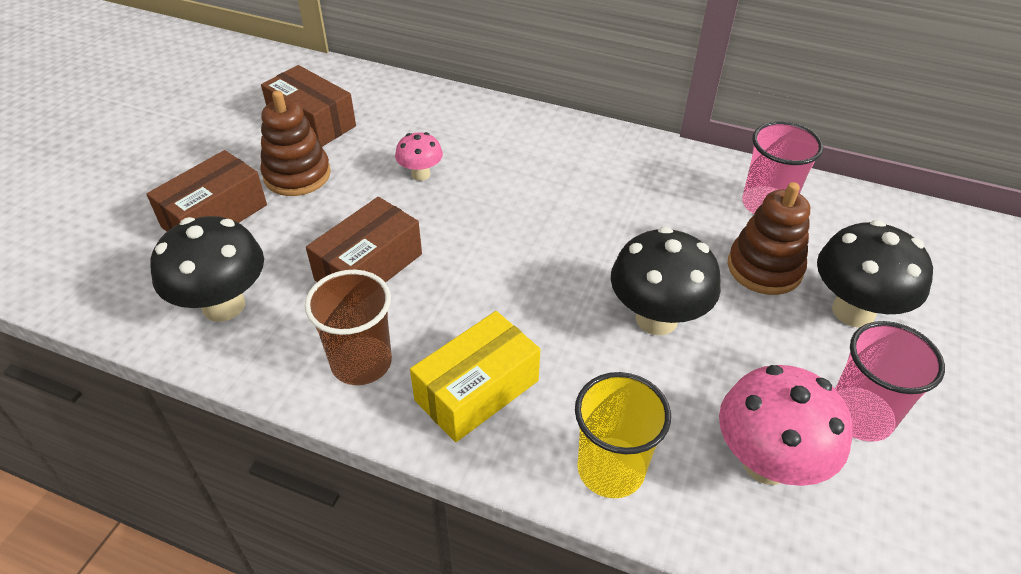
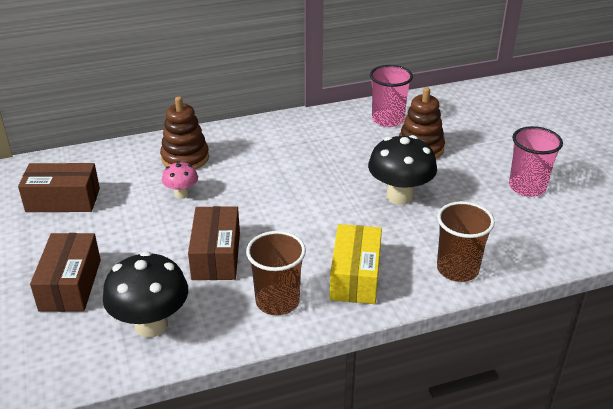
camera: 40 degrees left, 10 degrees down
(297, 175) = (97, 234): brown stacking toy -> brown stacking toy (185, 158)
(611, 469) = (457, 269): yellow cup -> brown cup
(766, 462) = (514, 227): pink mushroom -> none
(853, 311) = (477, 147): black mushroom -> none

